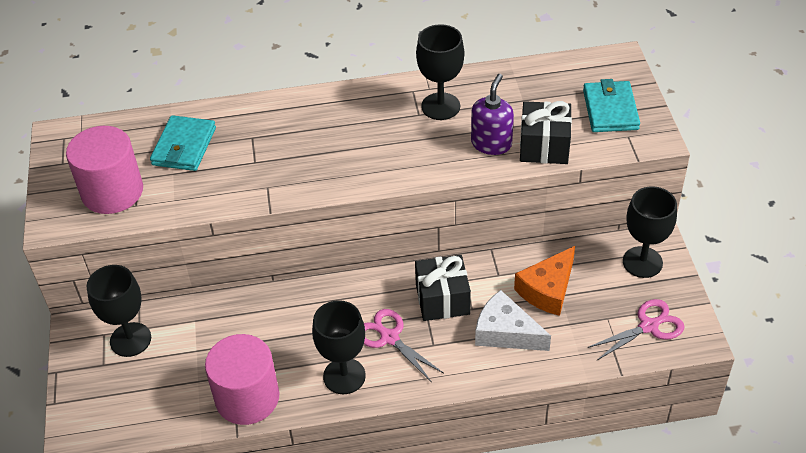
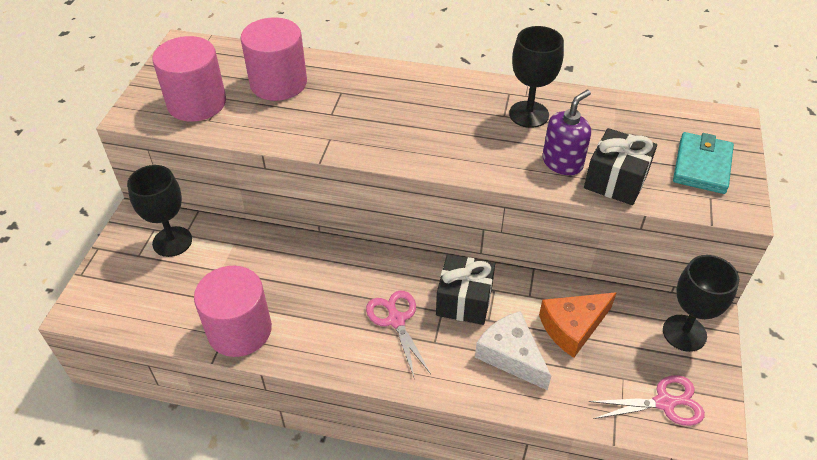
camera: 20 degrees right, 0 degrees up
(184, 146) = (278, 83): turquoise wallet -> pink cylinder
(344, 376) = (336, 342): black goblet -> none

